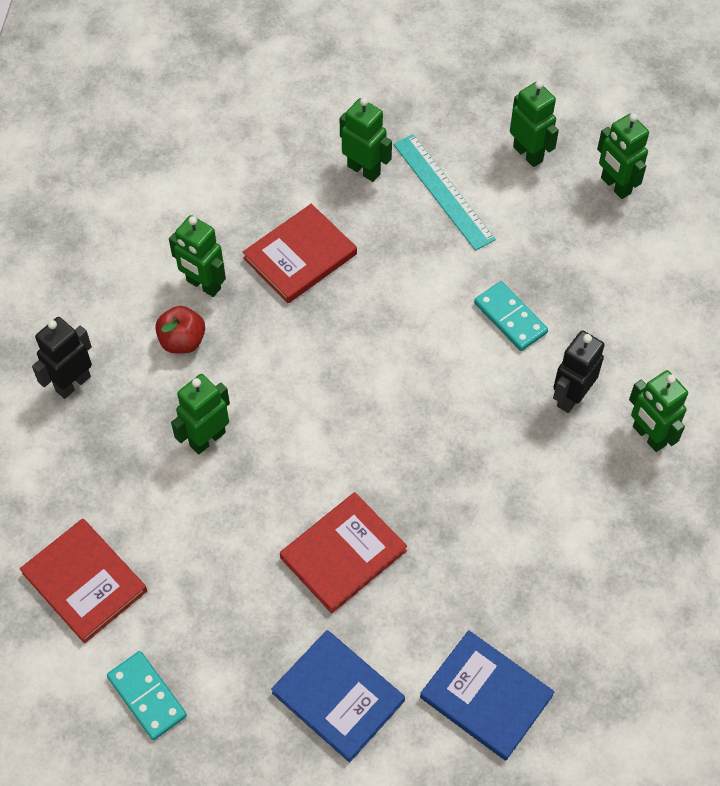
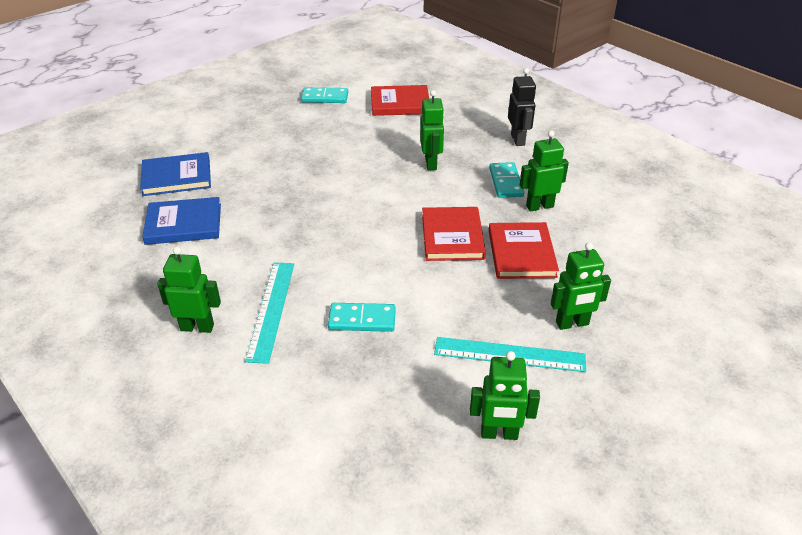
camera: 130 degrees right, 20 degrees down
(182, 341) = (505, 182): red apple -> turquoise domino
(338, 696) = (247, 139): blue book -> blue book (184, 224)
(343, 554) = (308, 173): red book -> red book (452, 236)
(571, 397) = (271, 310): black robot -> turquoise ruler
(615, 186) = (406, 471): green robot -> none

